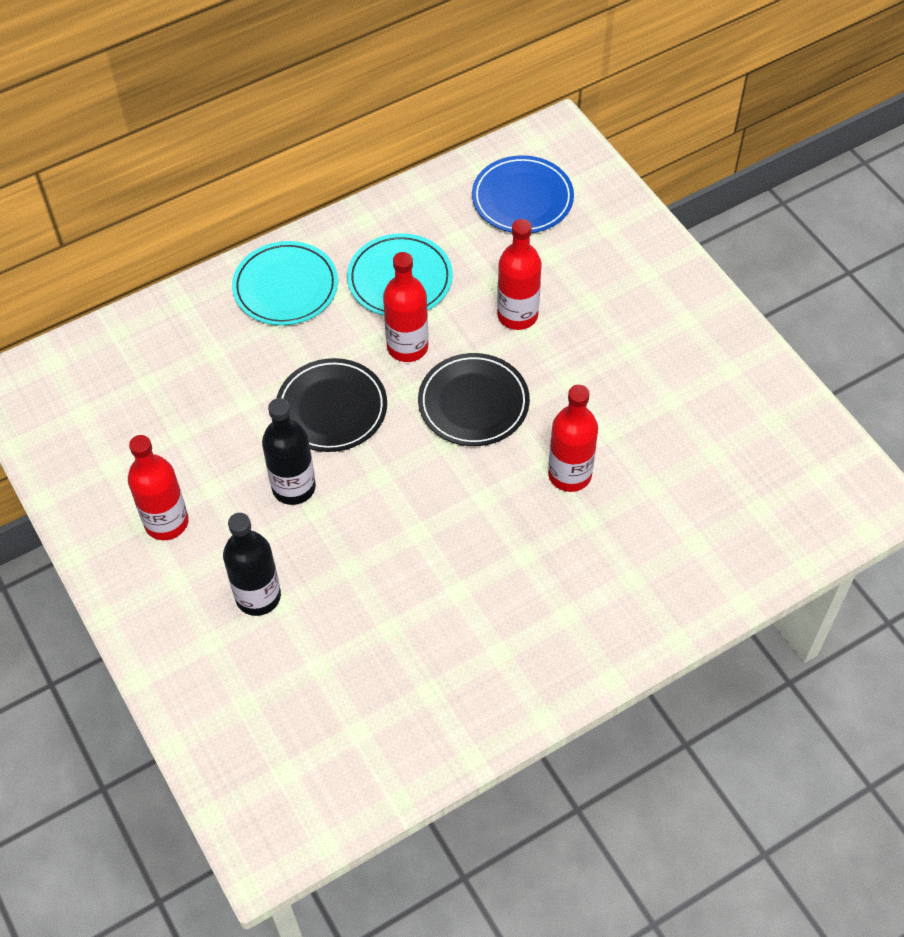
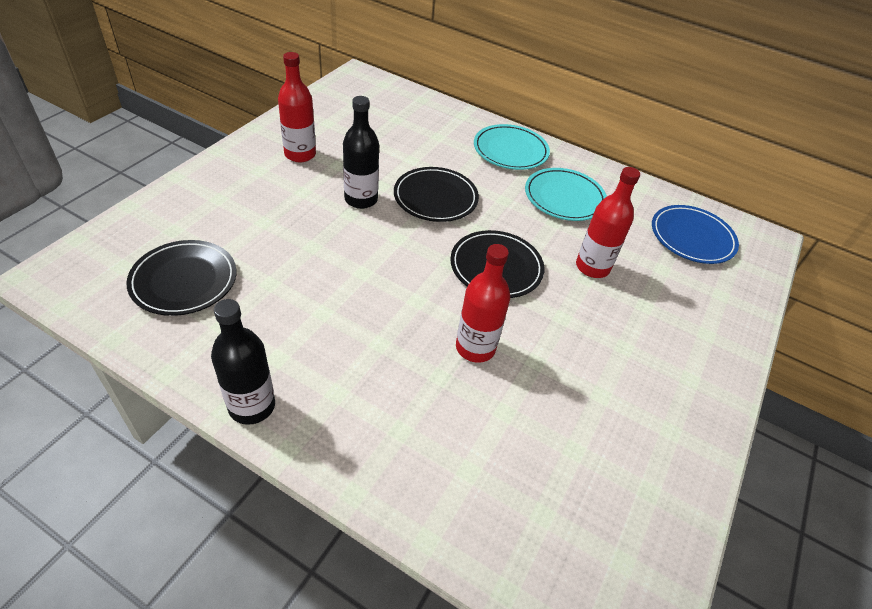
camera: 55 degrees right, 10 degrees down
(258, 596) = (264, 209): black bottle -> black bottle (252, 406)
(343, 712) = (184, 281): none -> black plate
(407, 347) = (514, 218): red bottle -> none

